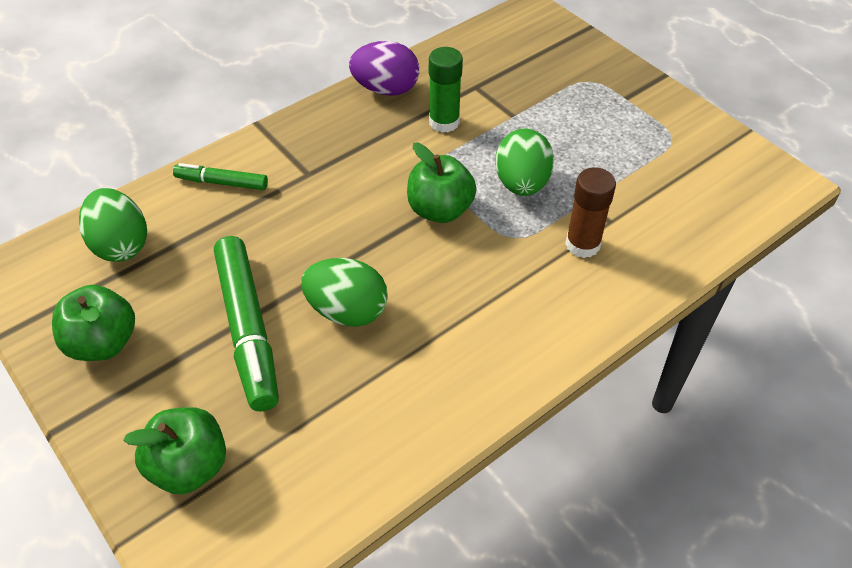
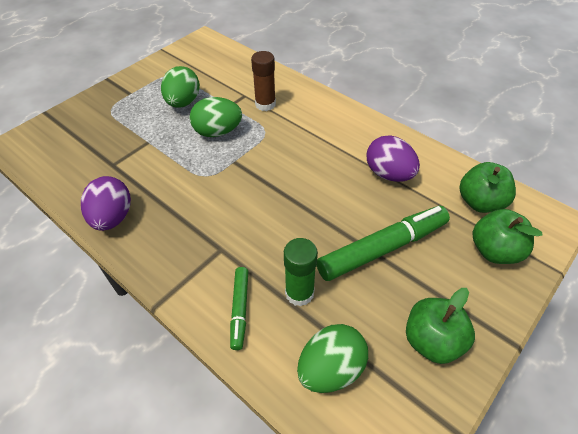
camera: 100 degrees left, 0 degrees up
(347, 311) = (348, 198): green egg -> green egg (183, 102)
(381, 374) = (389, 174): none -> purple egg
(440, 210) = (248, 167): green apple -> green apple (480, 202)
(444, 122) = (155, 176): green glue stick -> green glue stick (299, 293)

